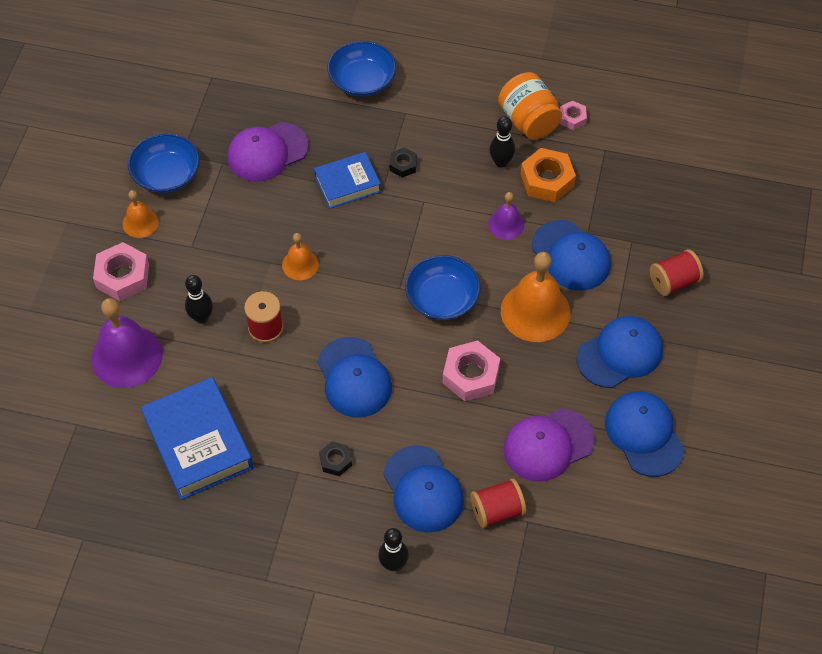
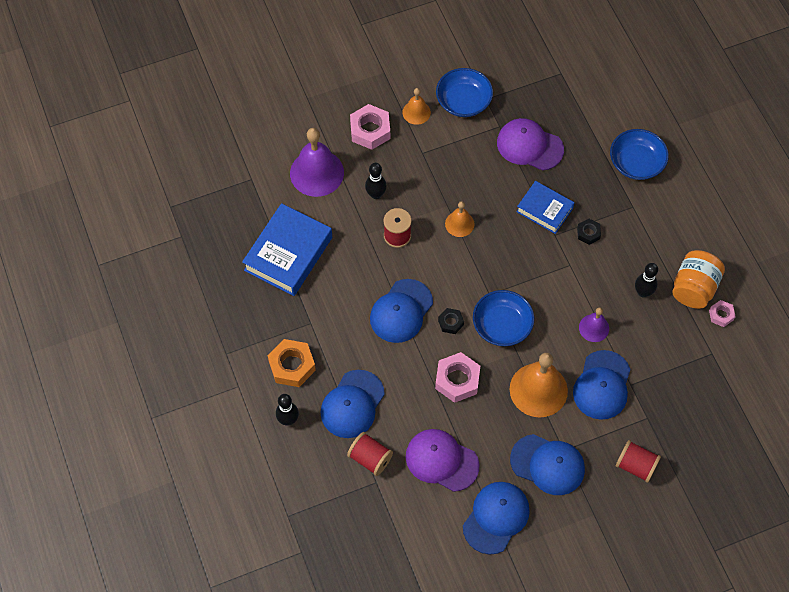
camera: 55 degrees right, 5 degrees up
(335, 461) = (334, 339): black nut -> black nut (450, 322)
(547, 180) = (653, 331): orange nut -> orange nut (292, 366)

